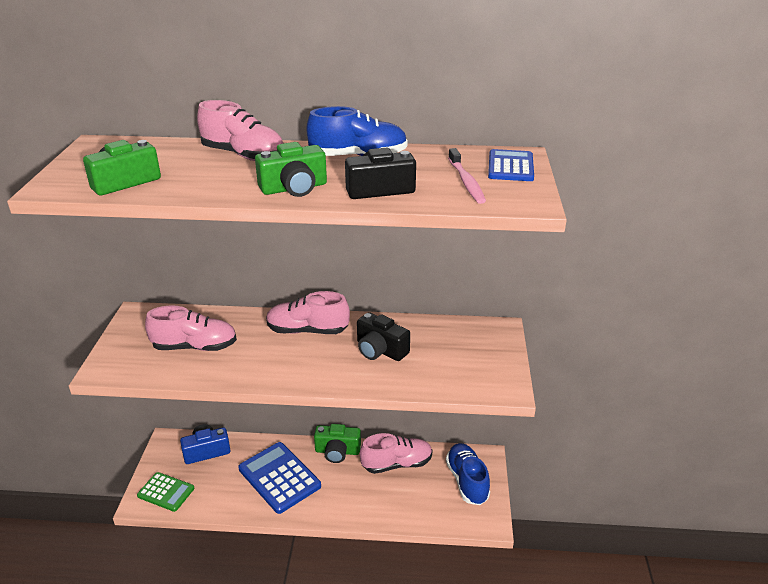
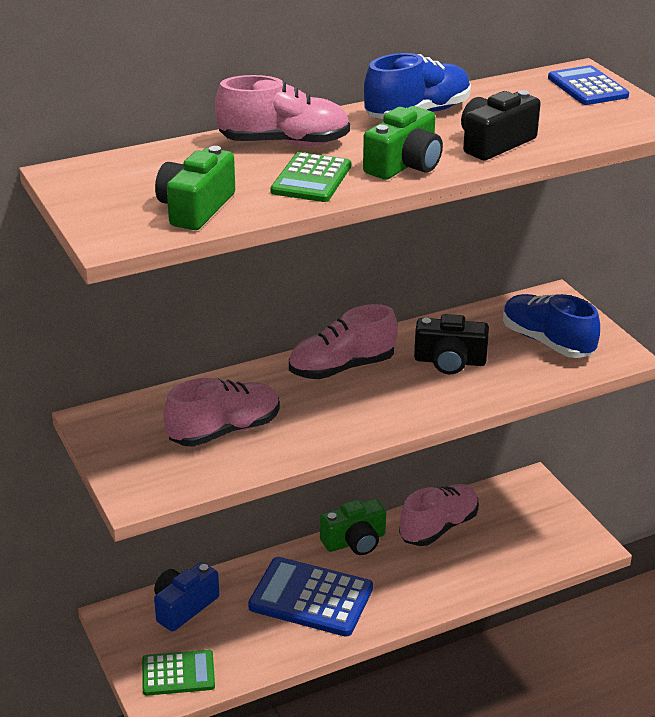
camera: 30 degrees left, 0 degrees up
(221, 182) = (311, 179): none -> green calculator
(466, 182) = (568, 114): pink toothbrush -> none
(467, 481) = (533, 514): blue shoe -> blue shoe (547, 342)

